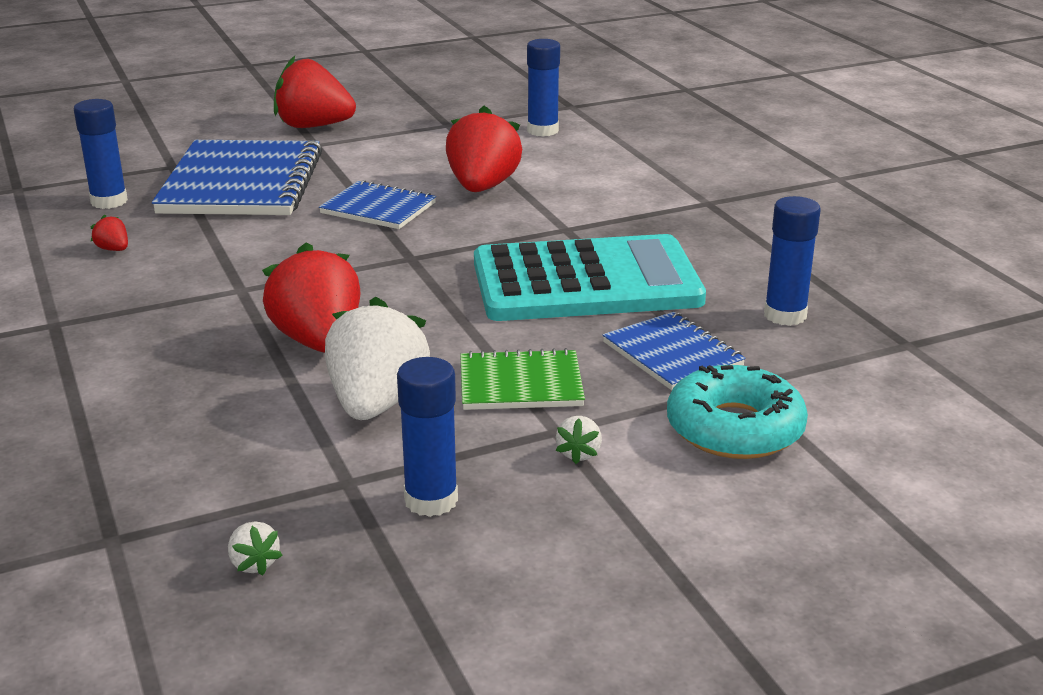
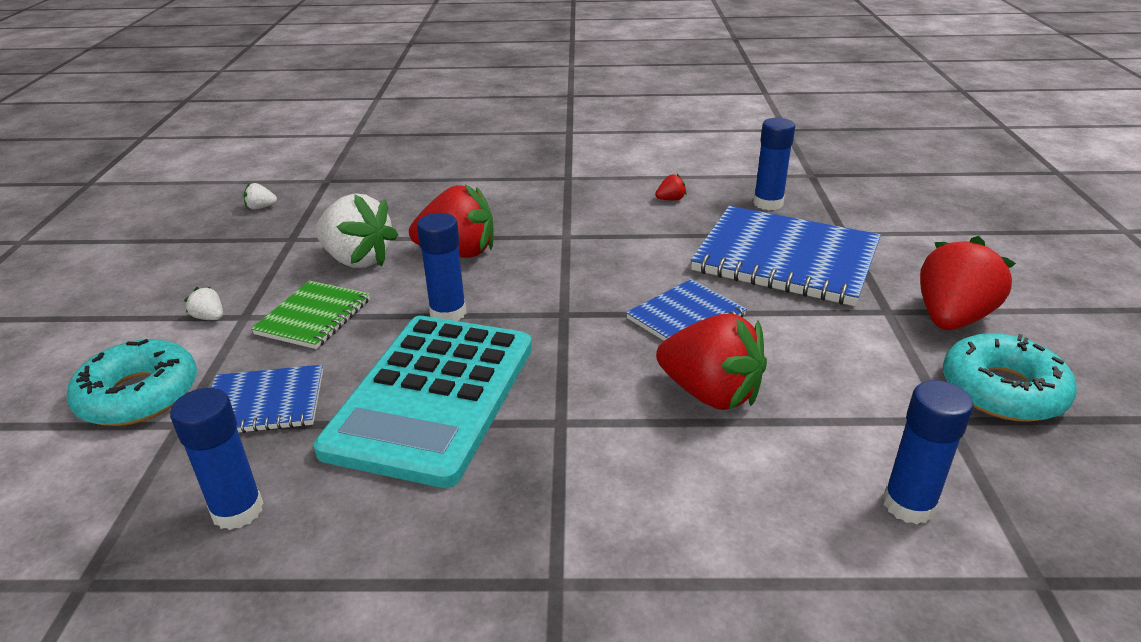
camera: 115 degrees right, 5 degrees up
(401, 113) = (1002, 390): none -> turquoise donut
(431, 500) = (240, 259): blue glue stick -> blue glue stick (448, 313)

